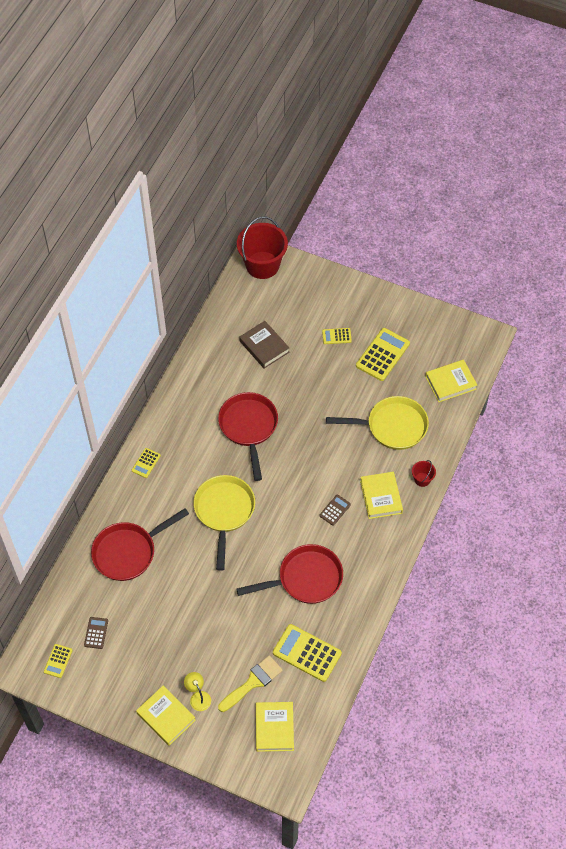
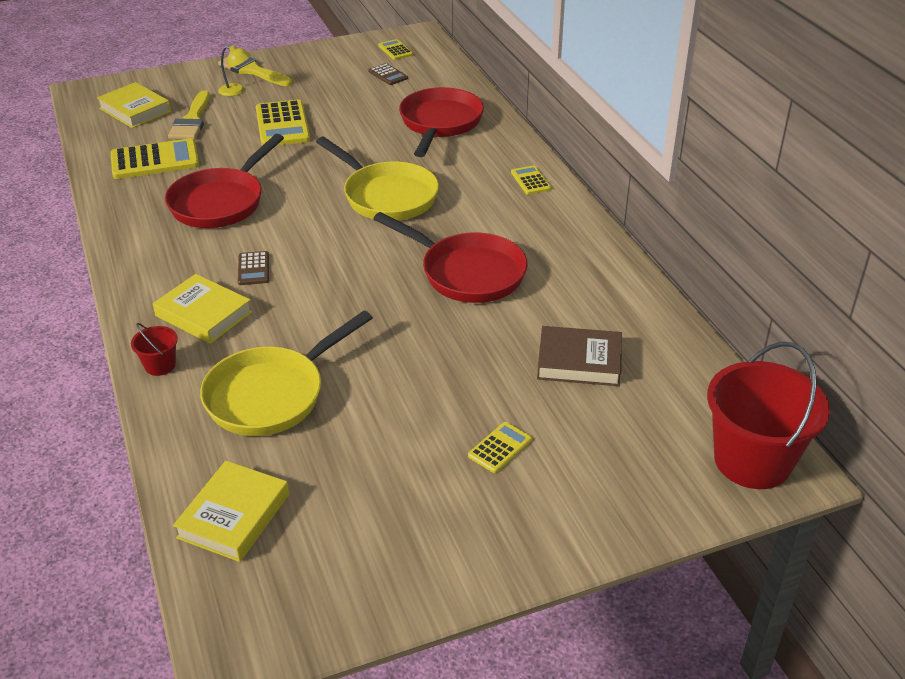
camera: 135 degrees right, 20 degrees down
(166, 717) = (252, 71): yellow book -> yellow brush
(382, 355) = (396, 475): yellow calculator -> yellow calculator (282, 124)

